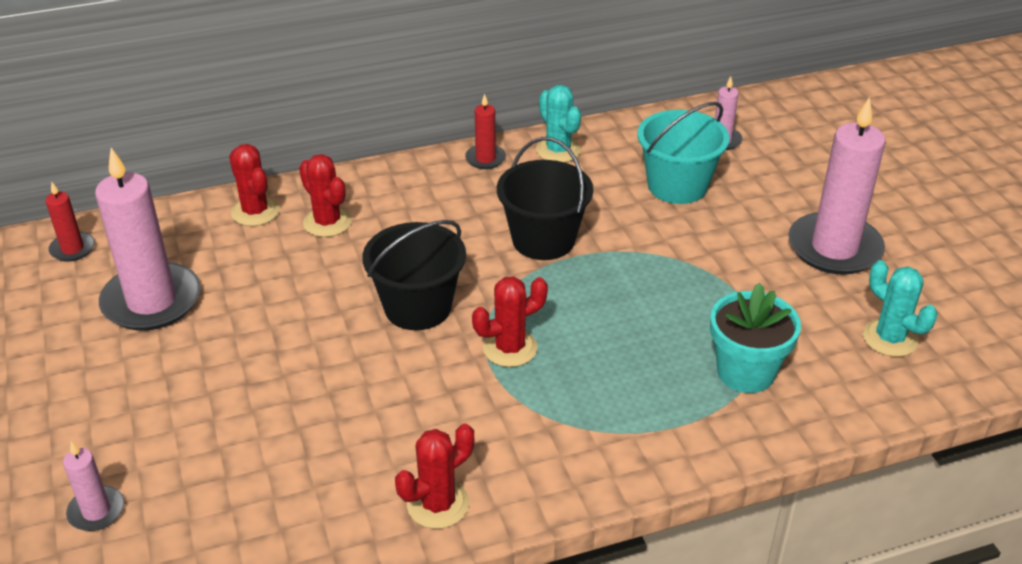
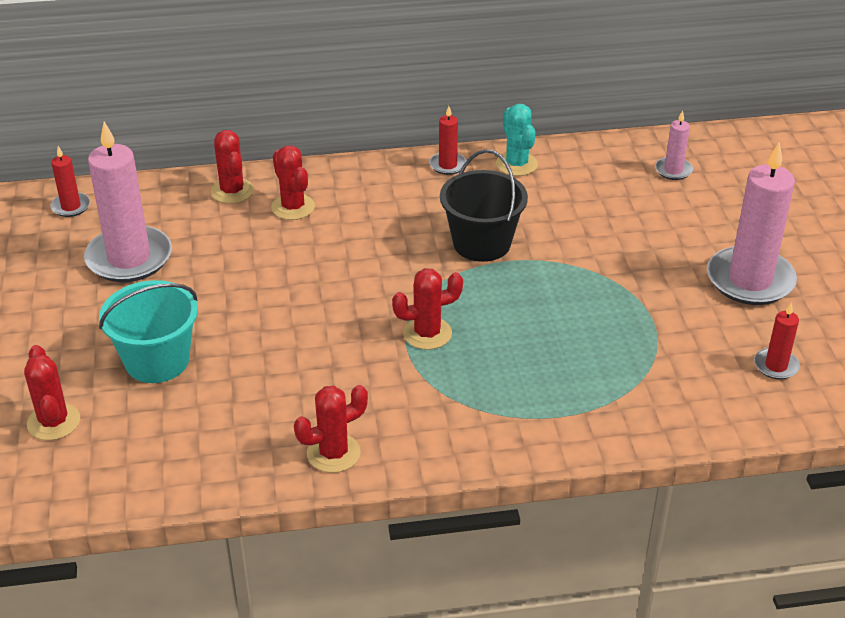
camera: 10 degrees right, 0 degrees up
(96, 511) = (54, 422): pink candle -> red cactus
(417, 307) = (355, 289): black bucket -> none
(677, 186) = (619, 208): turquoise bucket -> turquoise bucket (157, 361)
(746, 372) = (633, 379): turquoise flower pot -> none
(890, 338) = (776, 366): turquoise cactus -> red candle

